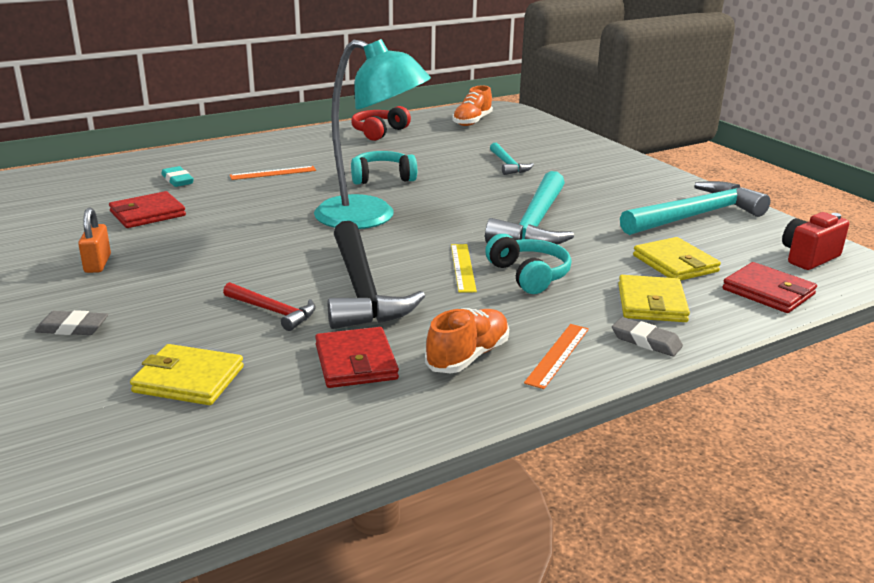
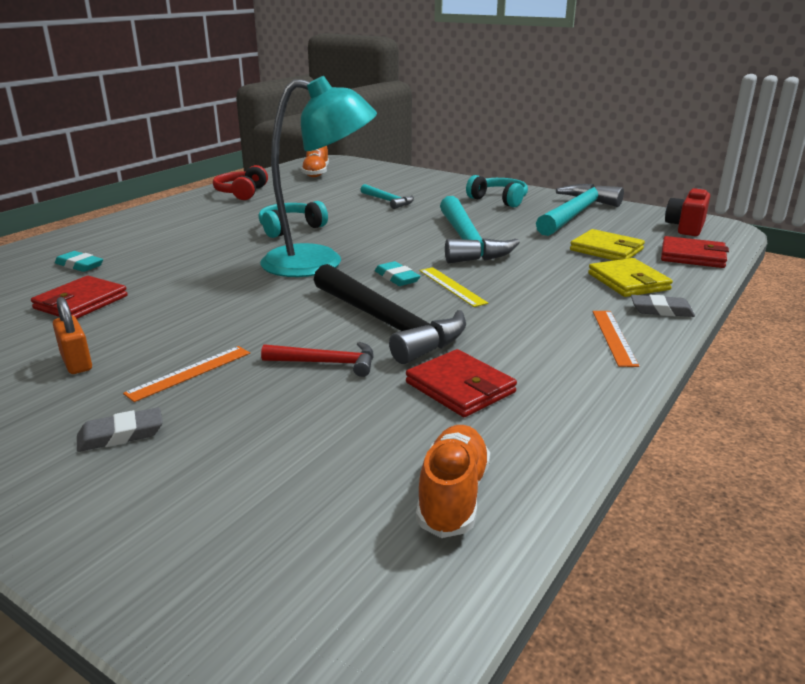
camera: 25 degrees left, 0 degrees up
(188, 379) = (317, 450): yellow wallet -> none
(273, 173) = (178, 242): orange ruler -> orange ruler (190, 373)
(422, 247) = (397, 278): none -> turquoise eraser
(468, 356) = (548, 357): orange shoe -> orange shoe (453, 496)
(529, 275) = (512, 281): turquoise headphones -> turquoise headphones (499, 200)

